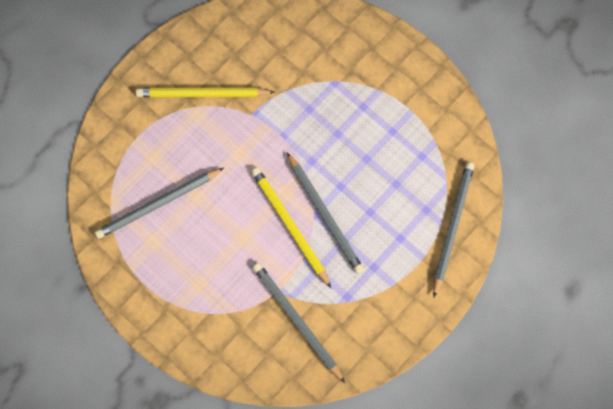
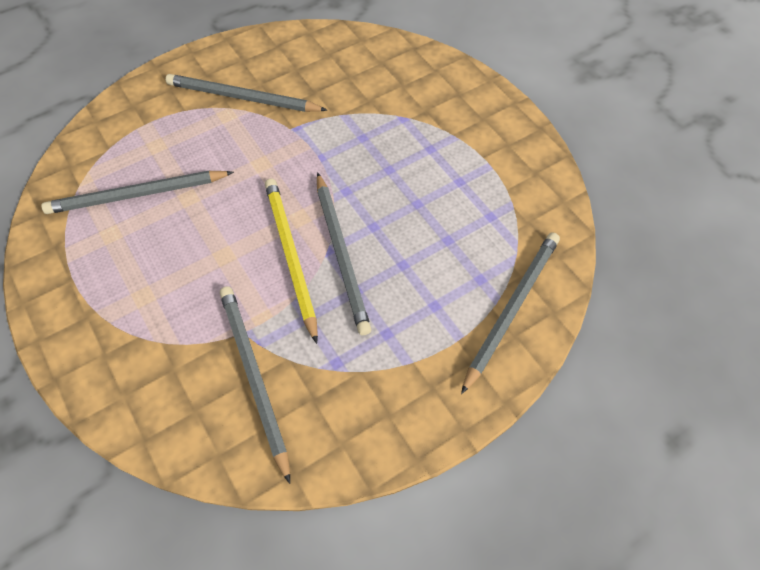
camera: 15 degrees right, 15 degrees down
(203, 94) = (243, 98): yellow pencil -> grey pencil

